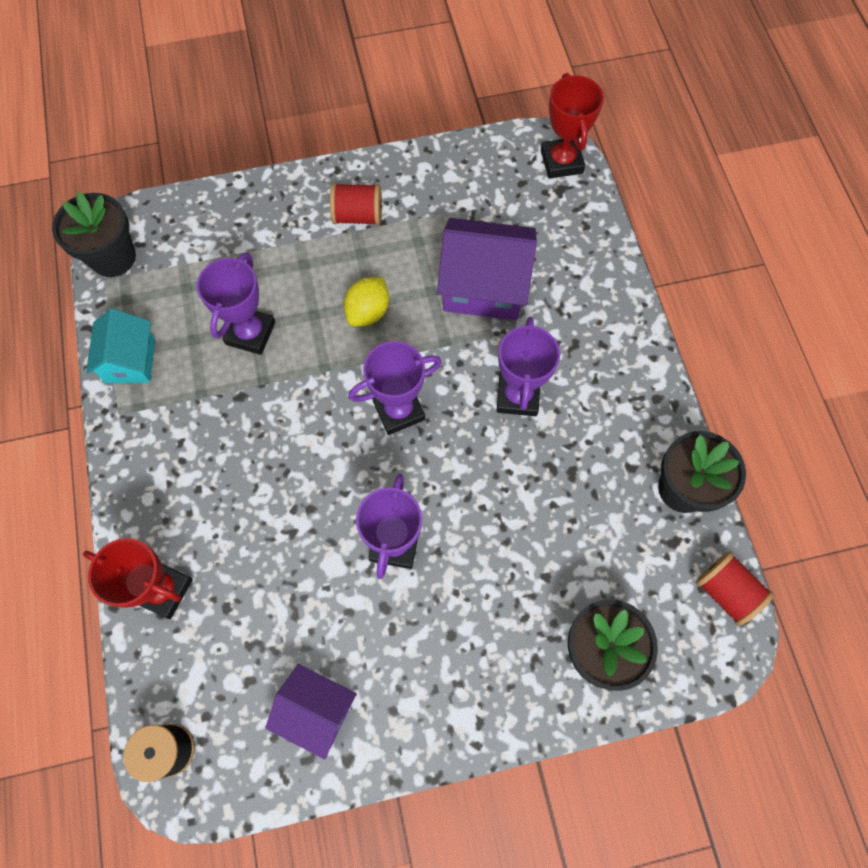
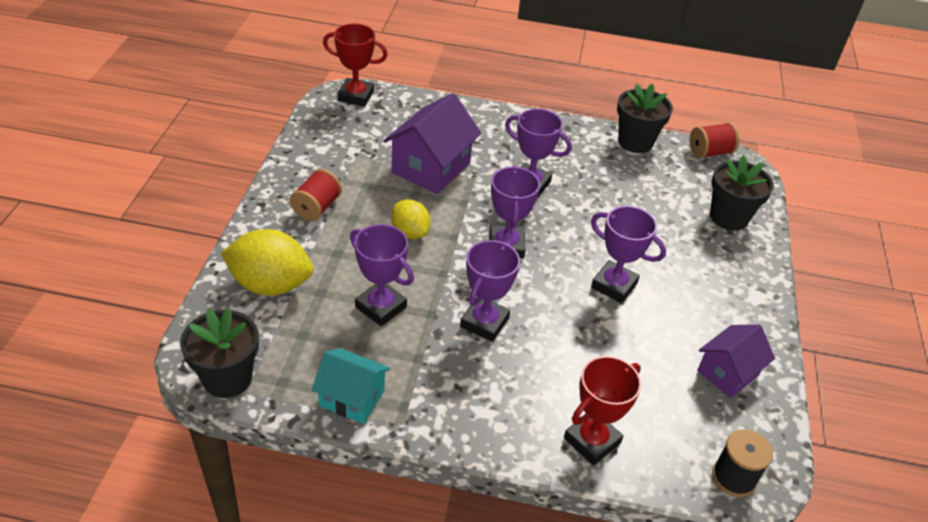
camera: 70 degrees left, 25 degrees down
(234, 232) = (270, 285): none -> yellow lemon
(274, 433) = (484, 322): none -> purple trophy

